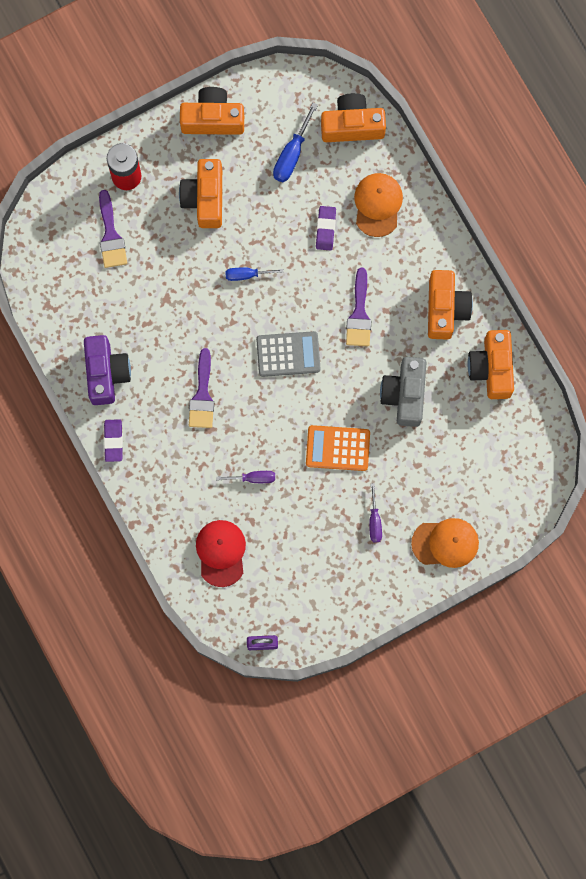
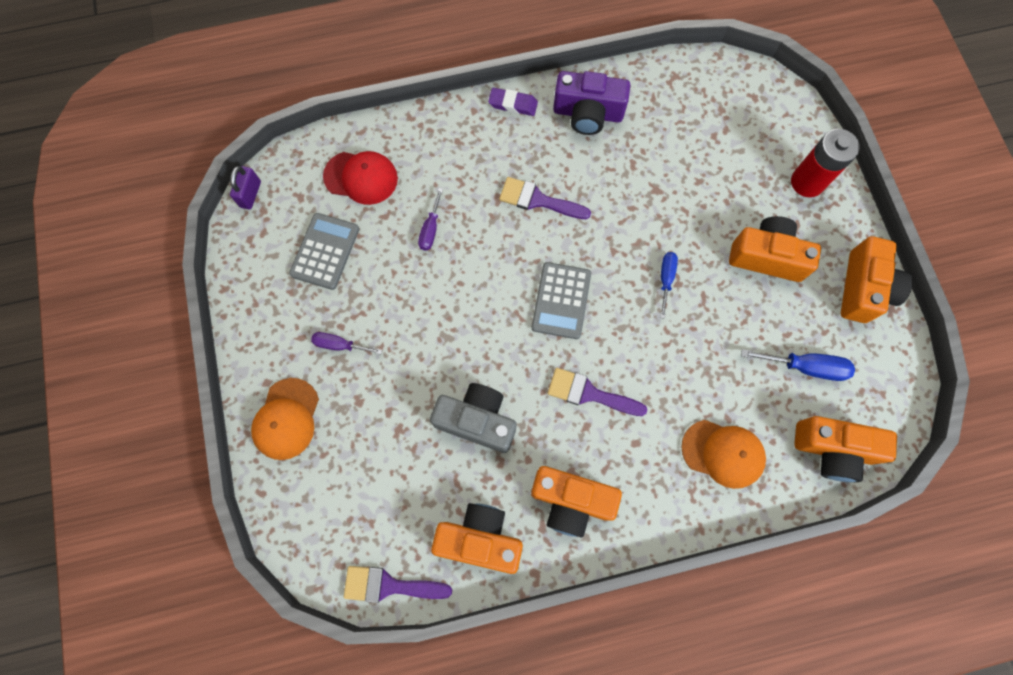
camera: 105 degrees right, 5 degrees down
(111, 235) = (741, 151): purple brush -> purple brush (389, 585)
(292, 154) = (805, 367): blue screwdriver -> blue screwdriver turned 150 degrees clockwise
(297, 560) = (325, 251): none -> grey calculator
(325, 229) = (704, 382): purple eraser -> none
(337, 448) = (436, 326): orange calculator -> none
(352, 125) = (833, 449): orange camera -> orange camera turned 90 degrees clockwise

